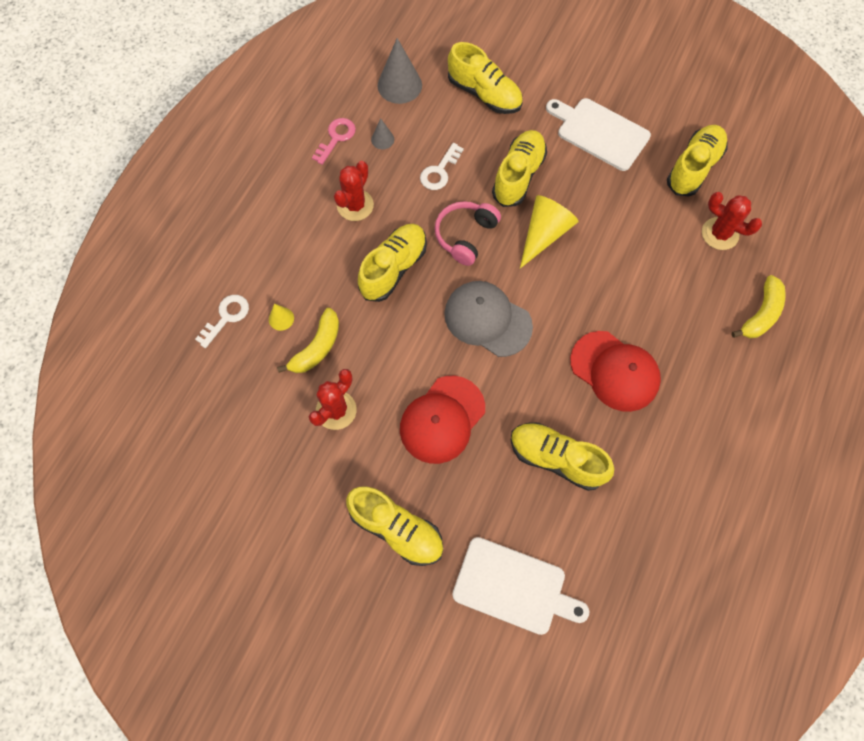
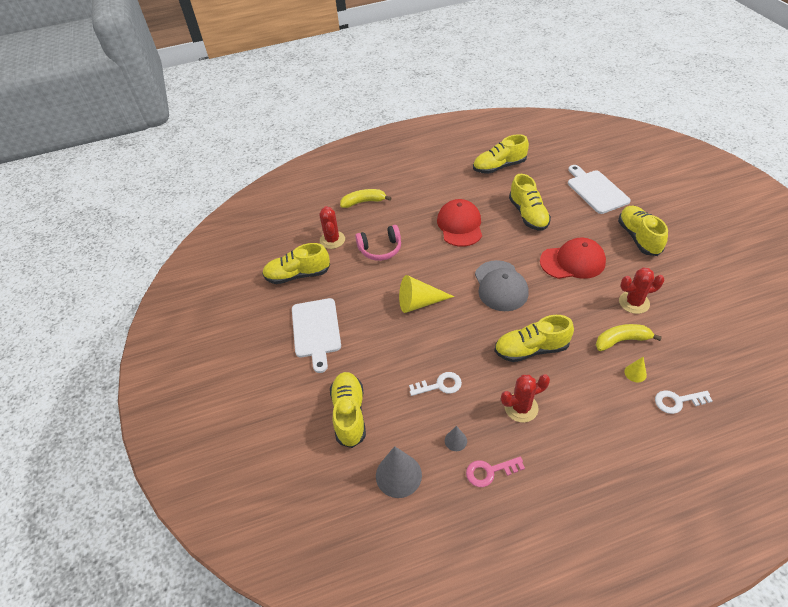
camera: 130 degrees left, 20 degrees down
(465, 236) = (466, 335): pink headphones -> pink headphones (380, 249)
(518, 176) = (394, 344): yellow shoe -> yellow shoe (499, 167)

